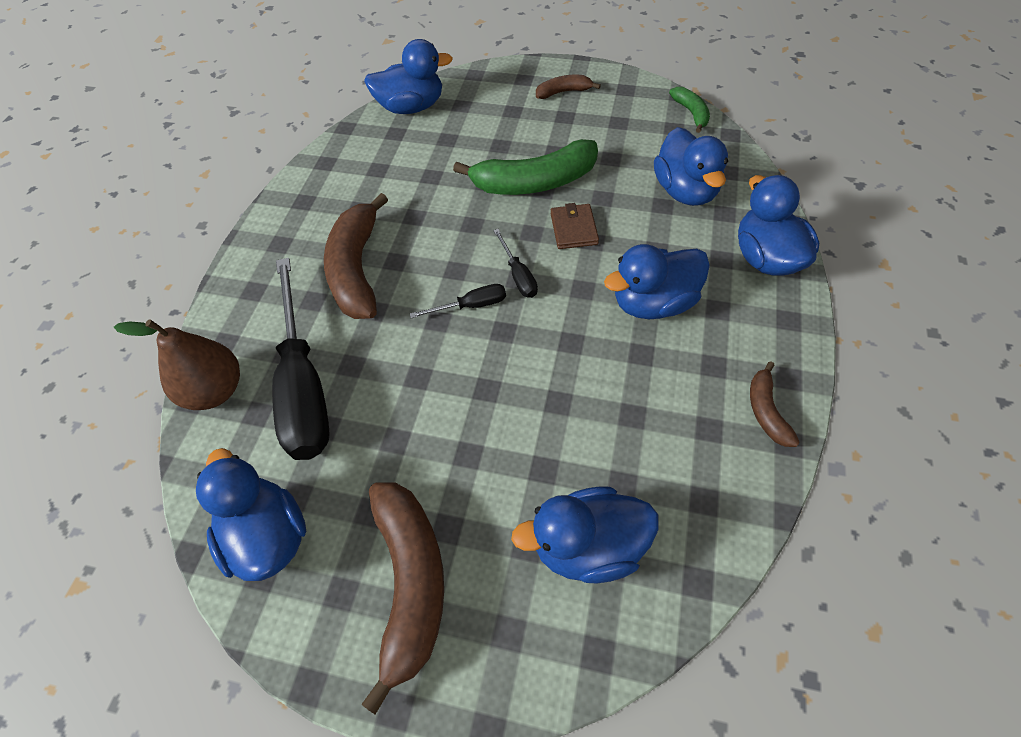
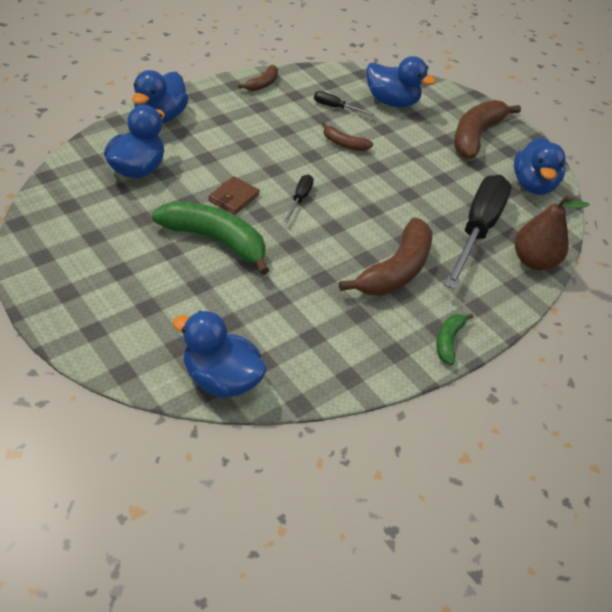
camera: 150 degrees left, 10 degrees down
(471, 306) = (345, 203): black screwdriver -> black screwdriver (336, 108)
(563, 92) = (86, 291): brown banana -> brown banana (344, 144)
(653, 303) = (247, 140): blue duck -> none
(691, 113) = (39, 205): green banana -> green banana (448, 341)

